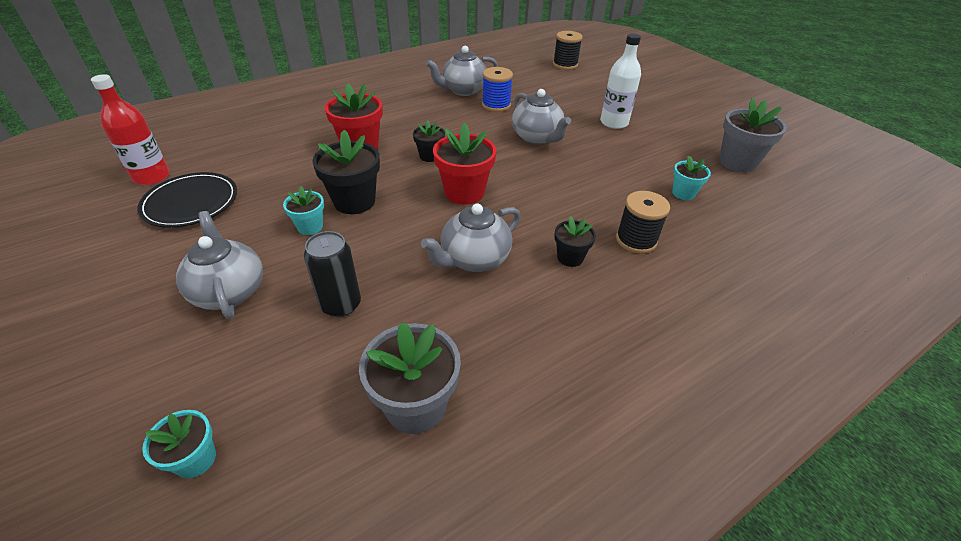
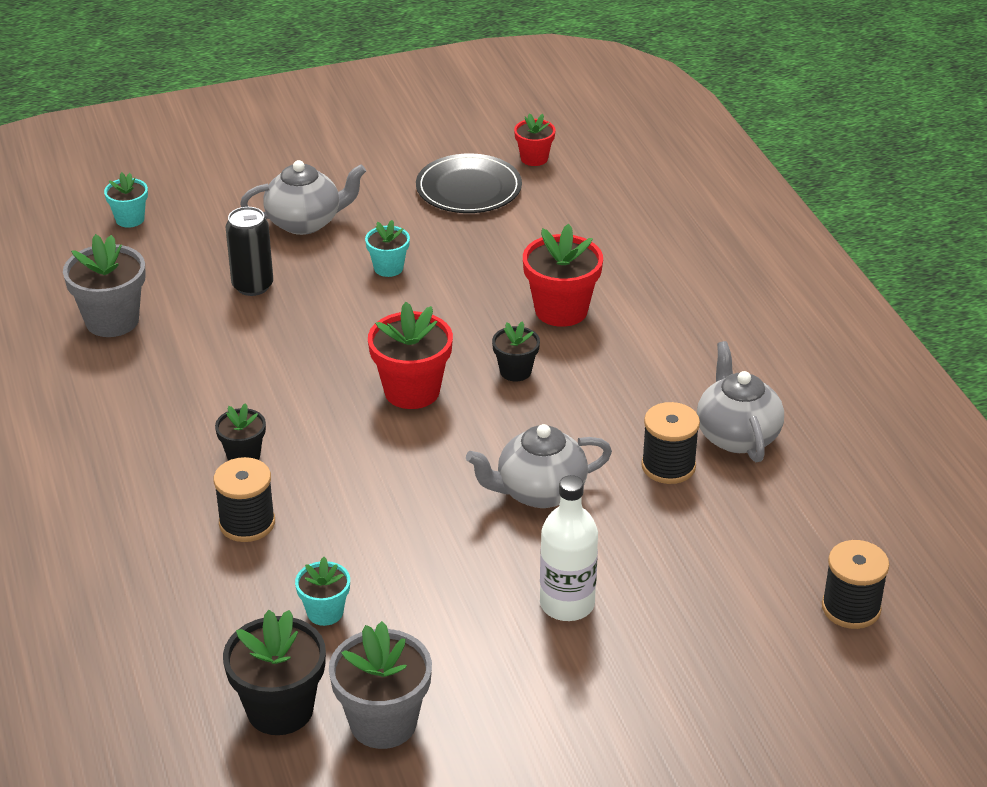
camera: 105 degrees right, 5 degrees down
(152, 177) = (534, 158): red bottle -> red flower pot
(354, 201) = (426, 300): black flower pot -> black flower pot (280, 709)
(474, 259) = (276, 379): grey teapot -> none
(496, 105) = (668, 466): blue spool -> black spool

